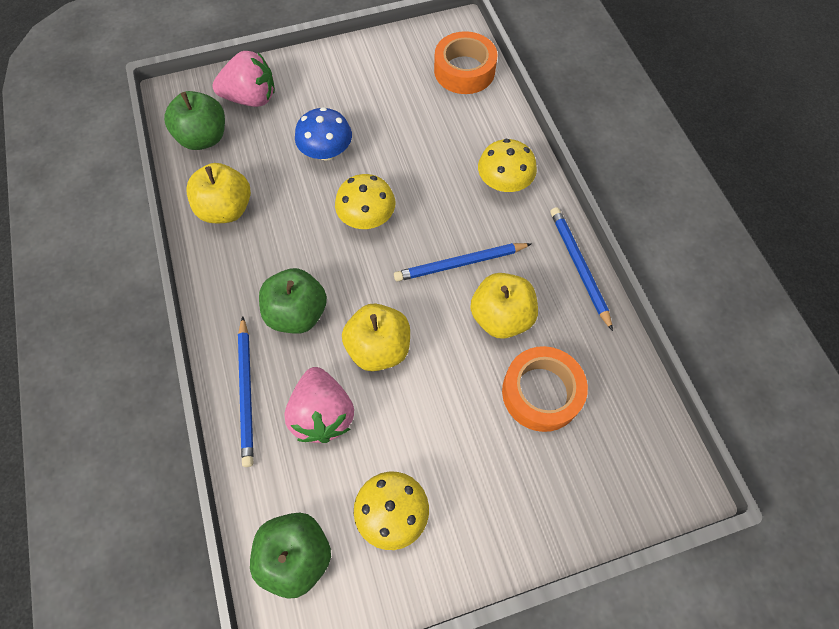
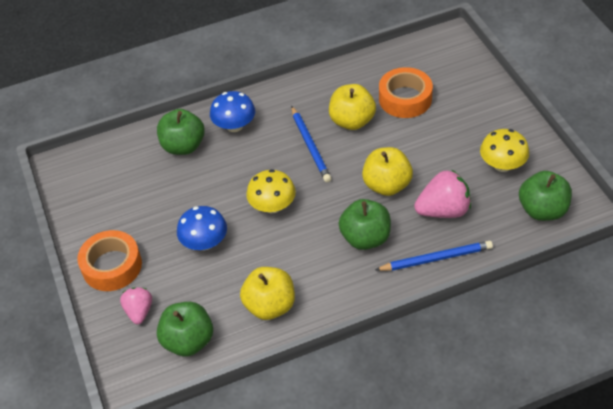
camera: 90 degrees left, 15 degrees down
(251, 98) = (139, 311): pink strawberry -> pink strawberry, size x0.62
(464, 70) = (114, 158): orange tape -> orange tape (112, 266)
(475, 132) = (183, 146): none -> green apple
(504, 183) = (234, 126): yellow mushroom -> blue mushroom
(578, 267) = (306, 83): blue pencil -> none

